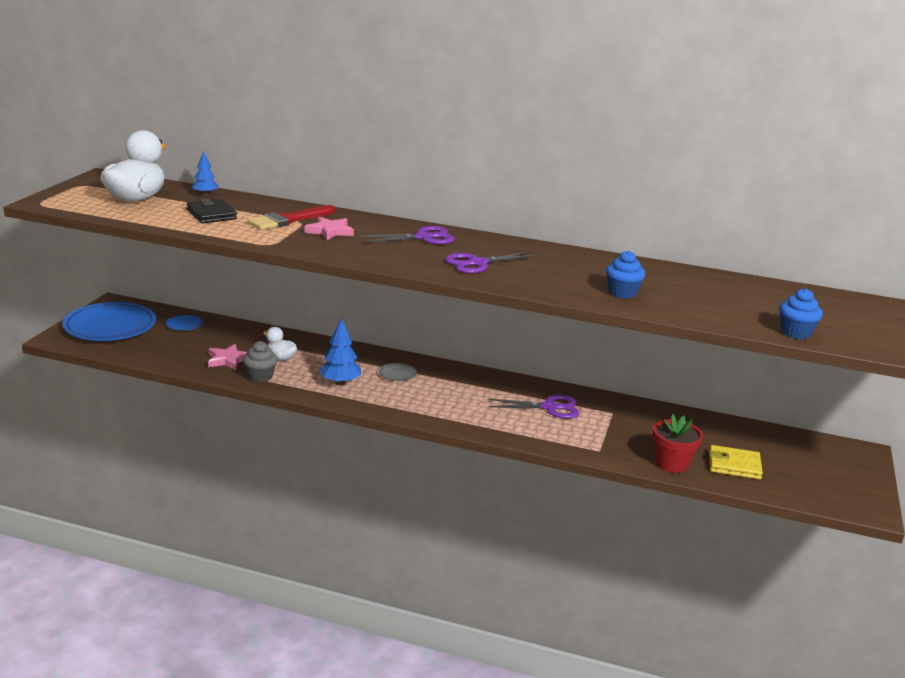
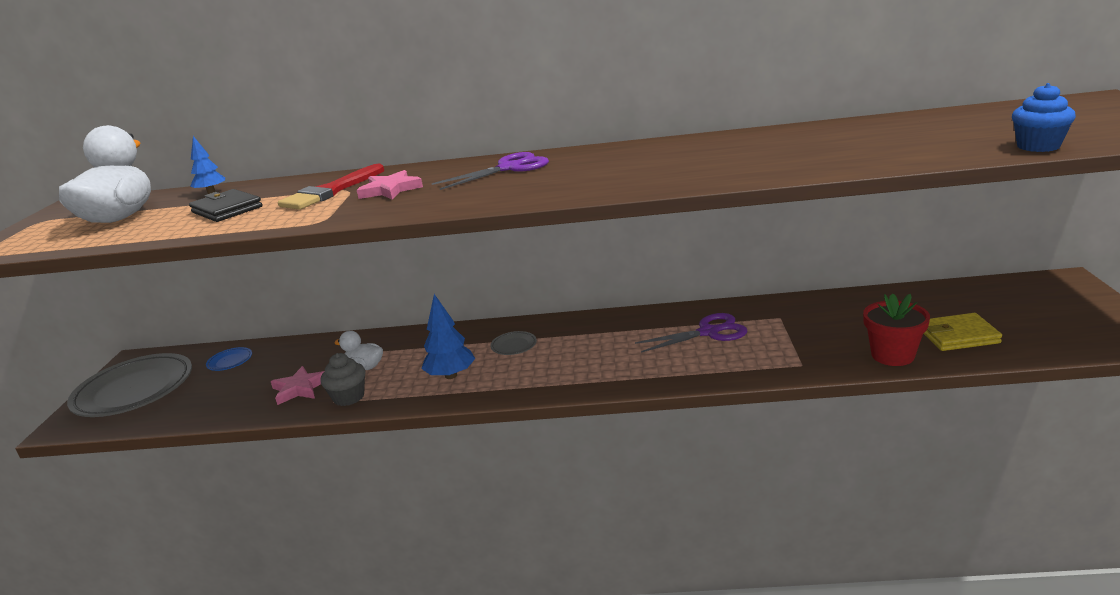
camera: 10 degrees left, 0 degrees up
(110, 327) = (134, 391): blue plate -> grey plate
(478, 263) = (597, 176): purple scissors -> none
(622, 293) = (795, 160): blue cupcake -> none

